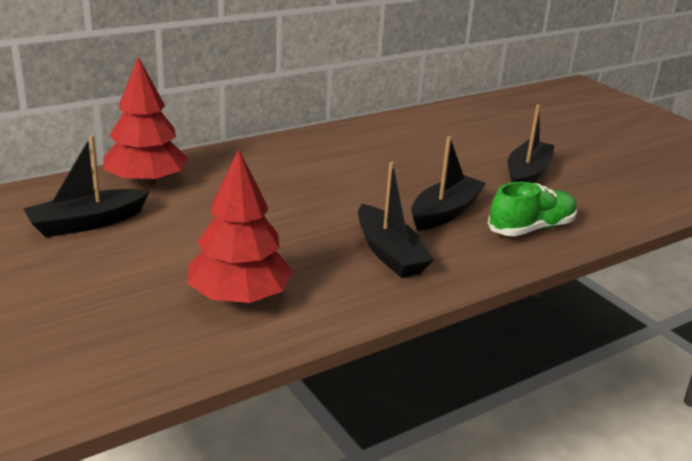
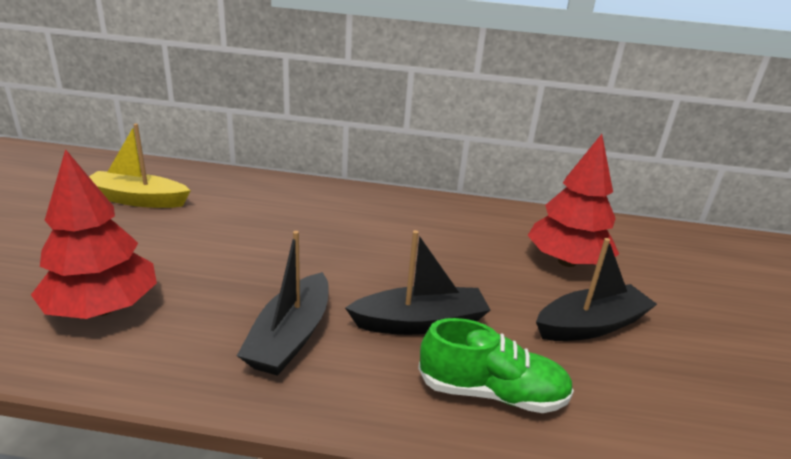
camera: 40 degrees right, 0 degrees up
(87, 223) = (137, 200): black boat -> yellow boat
(146, 182) = (230, 187): red tree -> red tree (567, 262)

